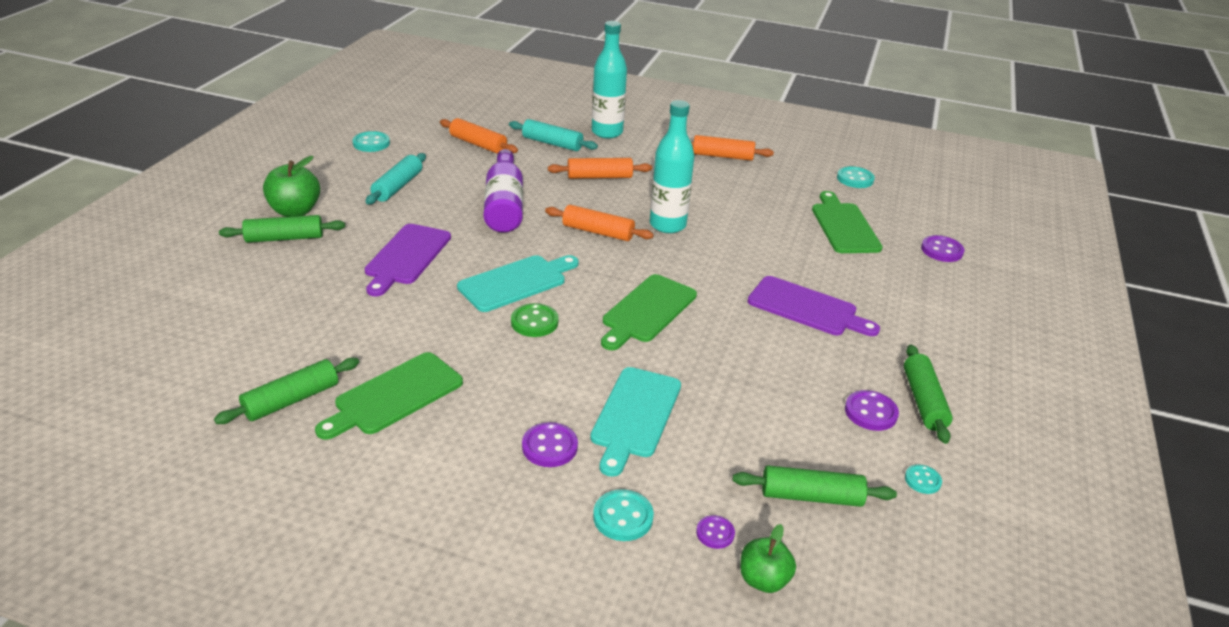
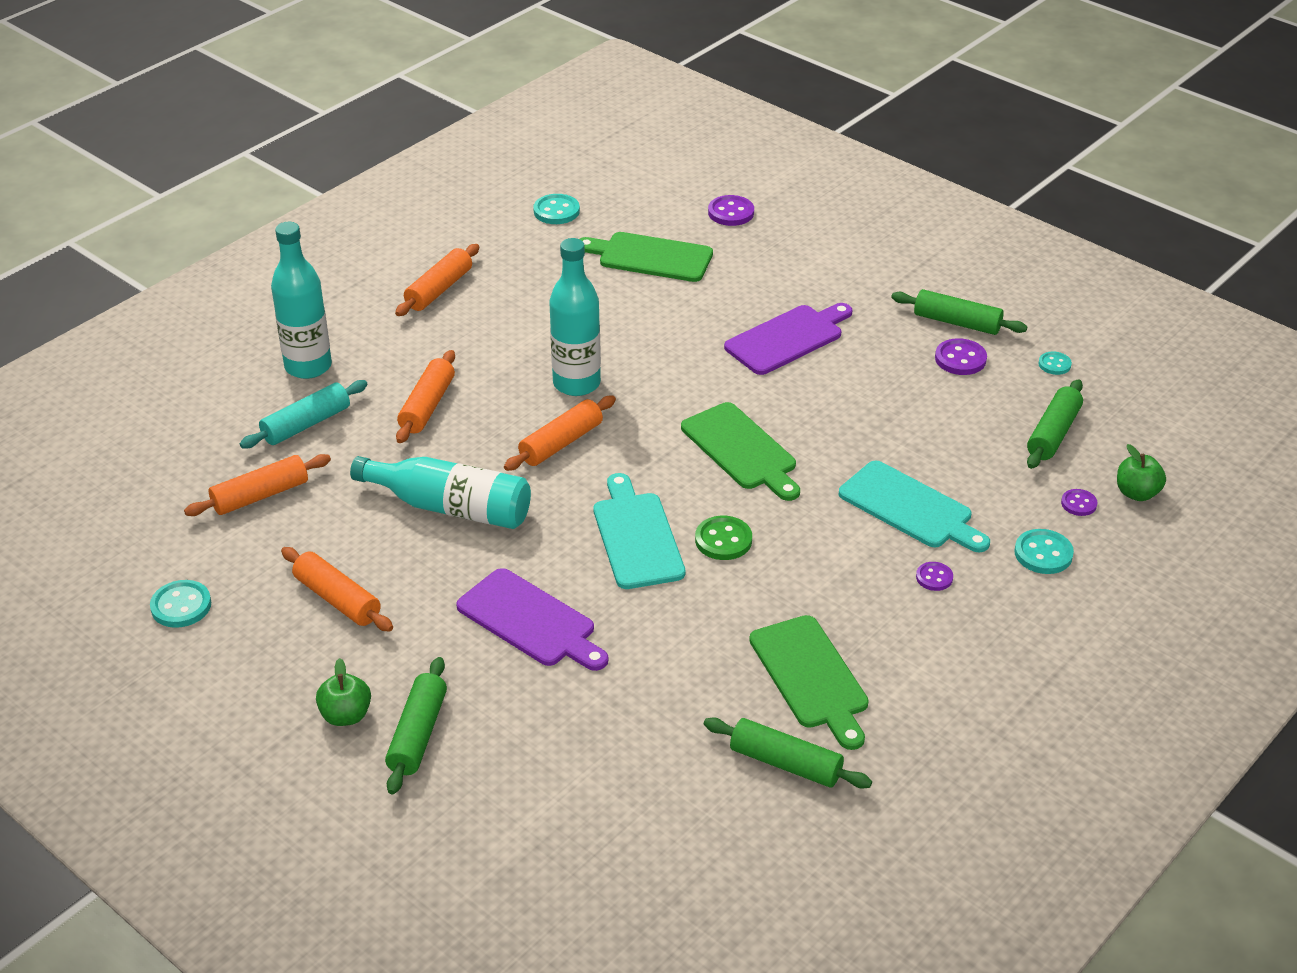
camera: 65 degrees left, 5 degrees up
(291, 400) = (785, 763): green rolling pin -> green rolling pin turned 45 degrees counterclockwise
(295, 211) = (346, 715): green apple -> green apple, size x0.66
(398, 186) = (338, 599): turquoise rolling pin -> orange rolling pin
(504, 205) = (450, 507): purple bottle -> turquoise bottle
(549, 446) = (934, 577): purple button -> purple button, size x0.63

